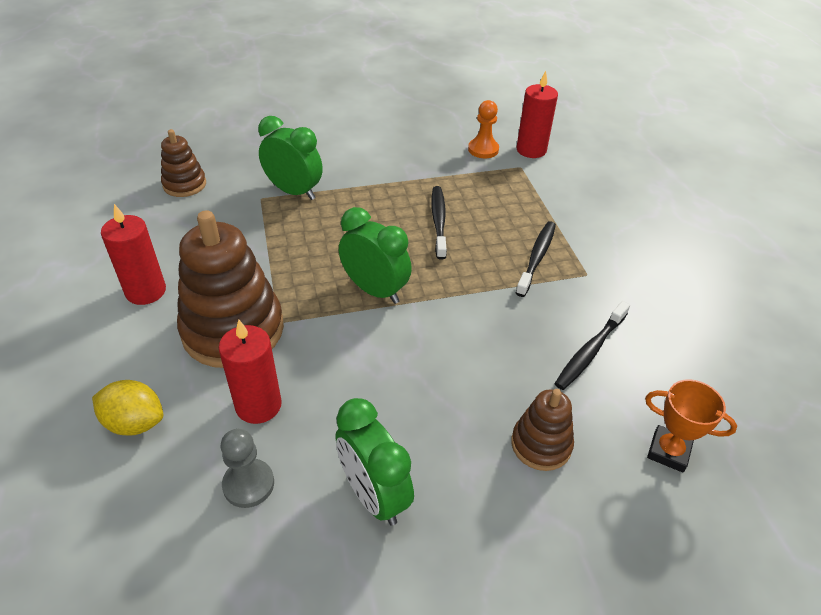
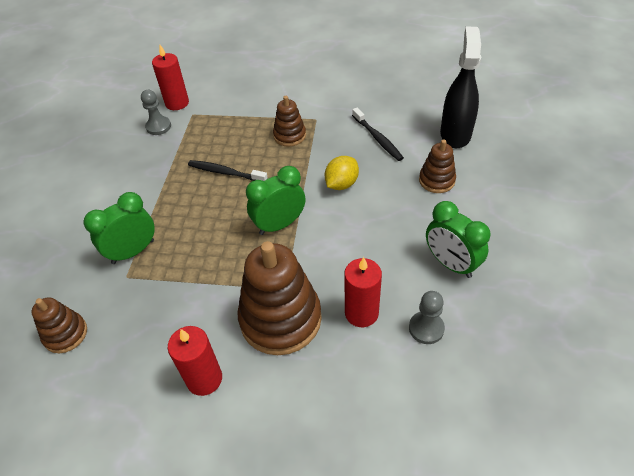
camera: 65 degrees left, 5 degrees up
(135, 423) = (351, 396): yellow lemon -> yellow lemon (341, 184)
(374, 495) = (451, 264): green clock -> green clock turned 60 degrees clockwise
(483, 149) = (158, 127): orange pawn -> grey pawn
(536, 258) = (289, 136): black toothbrush -> brown stacking toy
(668, 451) = (455, 134): orange trophy -> black spray bottle

